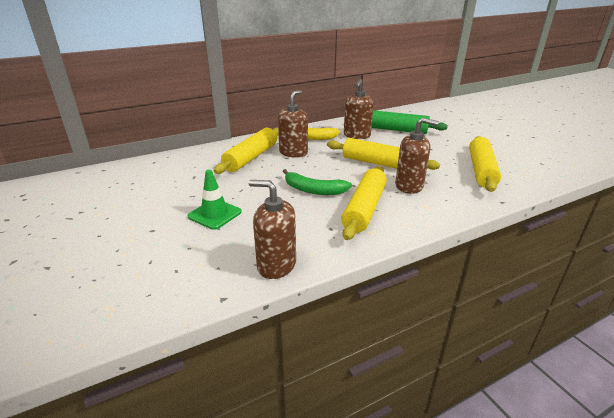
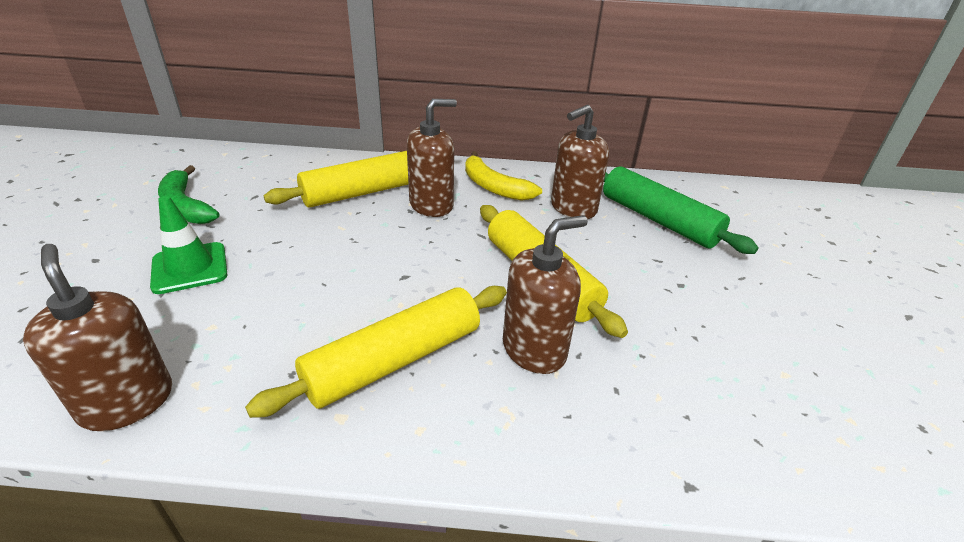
camera: 30 degrees right, 5 degrees up
(313, 190) = (368, 285): green banana -> green banana (185, 206)
(409, 186) = (534, 349): brown soap dispenser -> brown soap dispenser turned 75 degrees counterclockwise
(481, 170) = (734, 379): yellow rolling pin -> none

